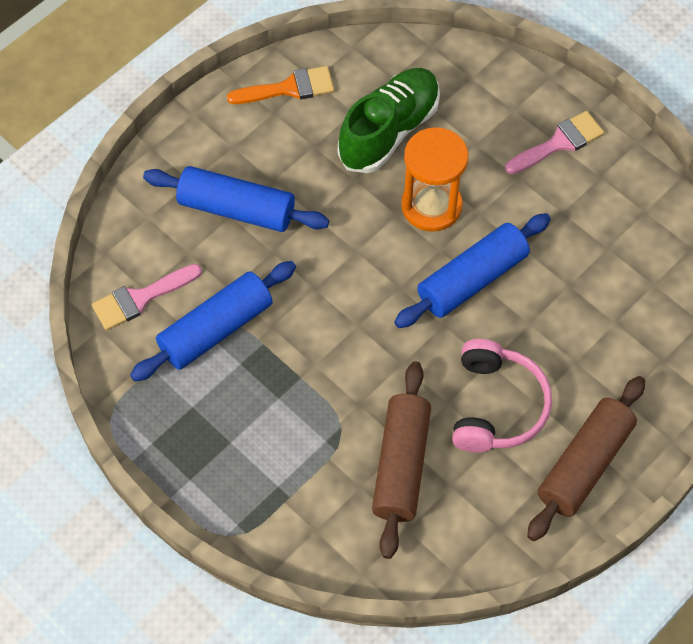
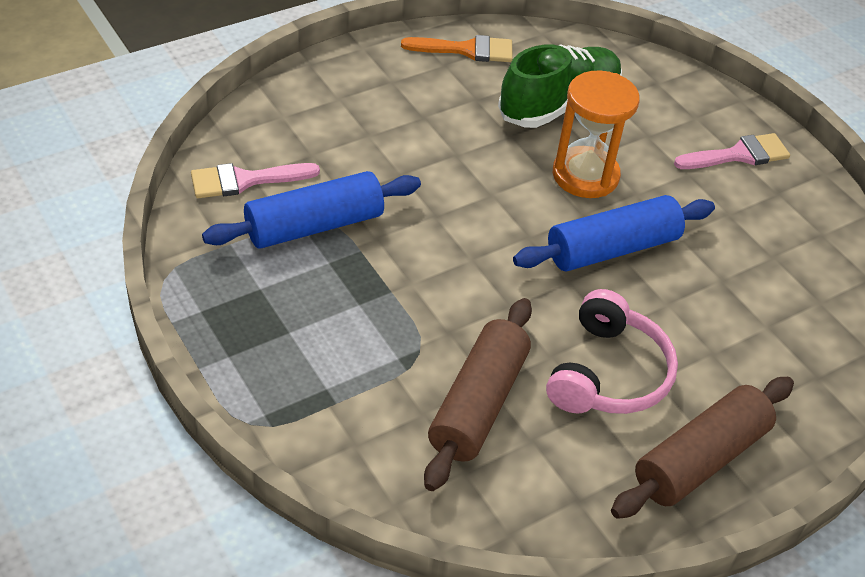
camera: 10 degrees right, 15 degrees down
(236, 209) = (376, 131): blue rolling pin -> none

